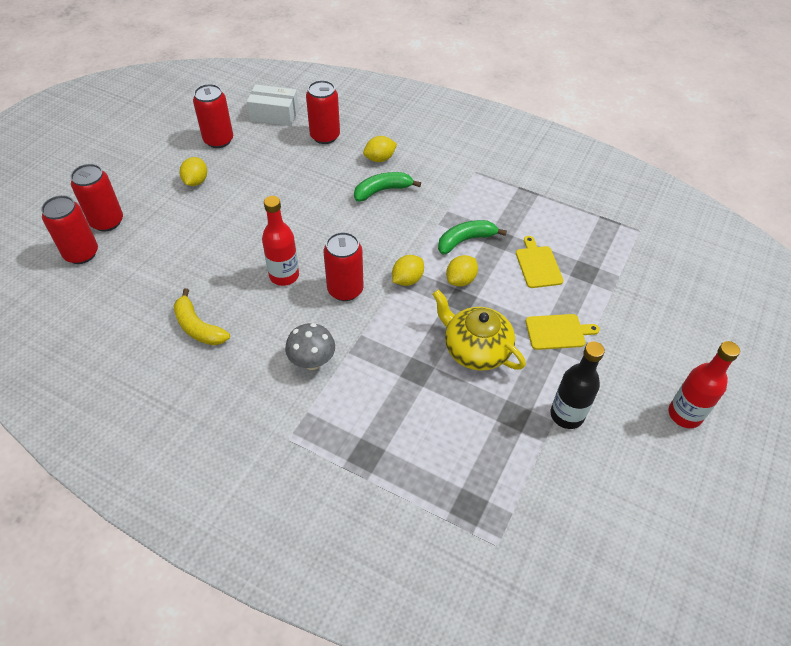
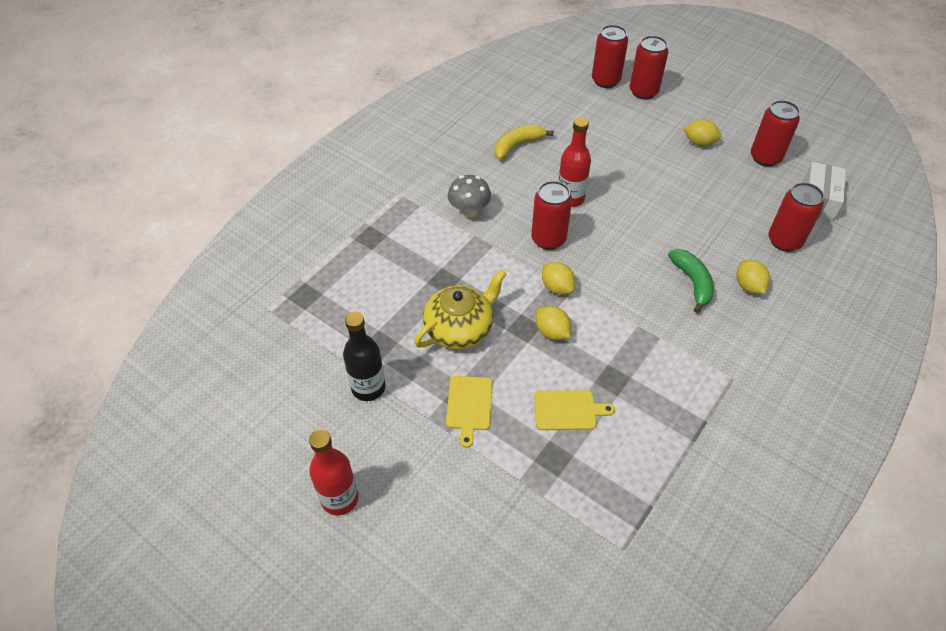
camera: 100 degrees right, 0 degrees up
(465, 240) = (611, 347): green banana -> none

